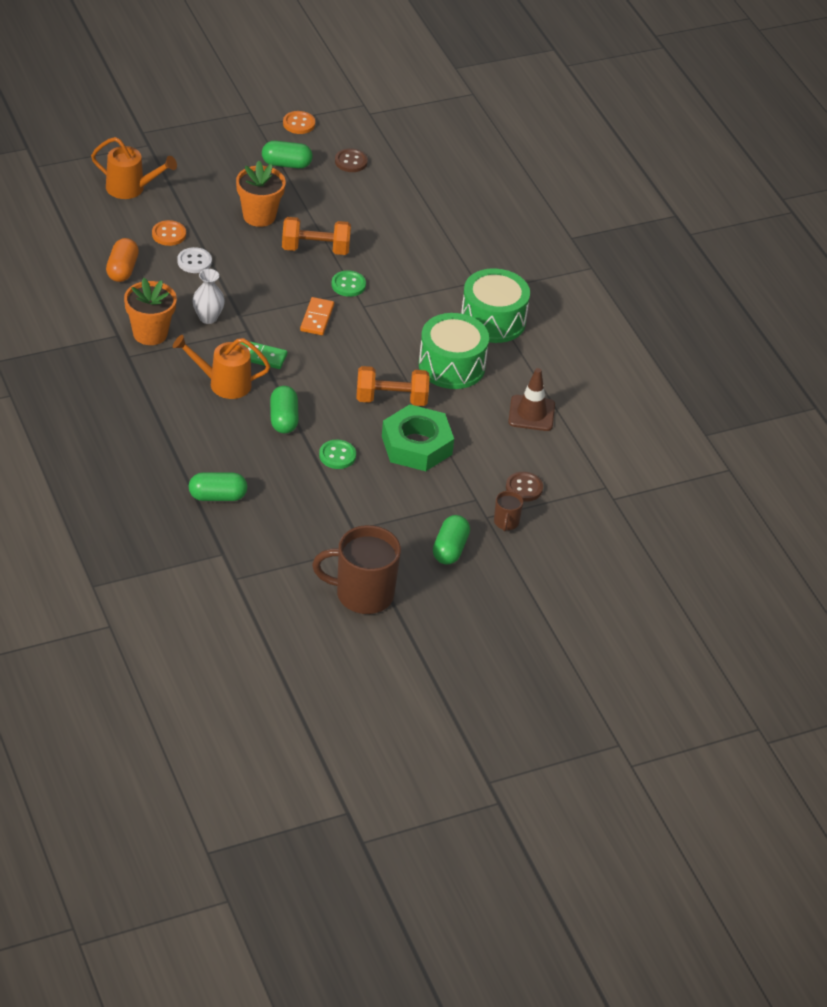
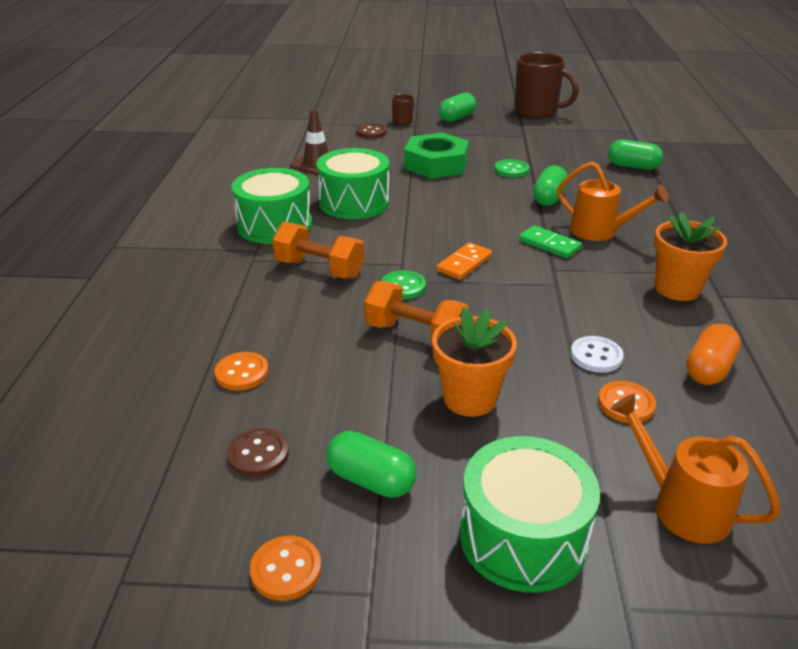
camera: 150 degrees left, 10 degrees down
(202, 158) = (523, 537): none -> green drum
(208, 318) = (598, 289): white vase -> none
(391, 399) = (434, 192): orange dumbbell -> orange dumbbell (319, 269)
(400, 199) = (242, 373): none -> orange button

